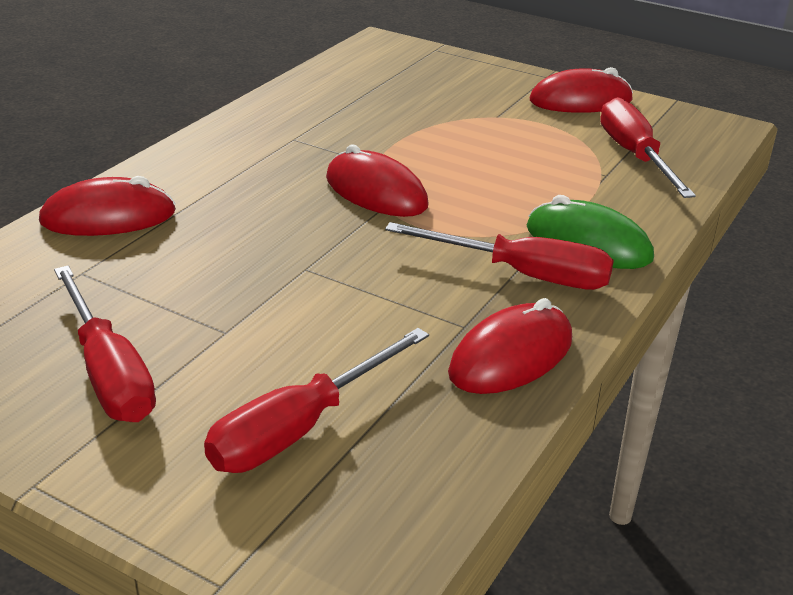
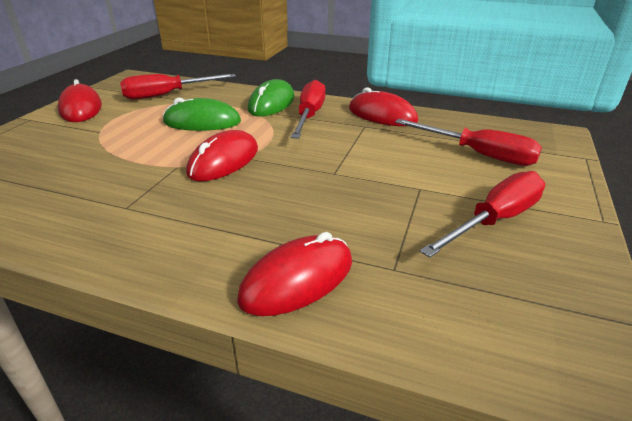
camera: 100 degrees left, 0 degrees up
(108, 217) = (297, 280): red mouse -> red mouse turned 75 degrees clockwise
(513, 181) = (202, 122): none -> green mouse

